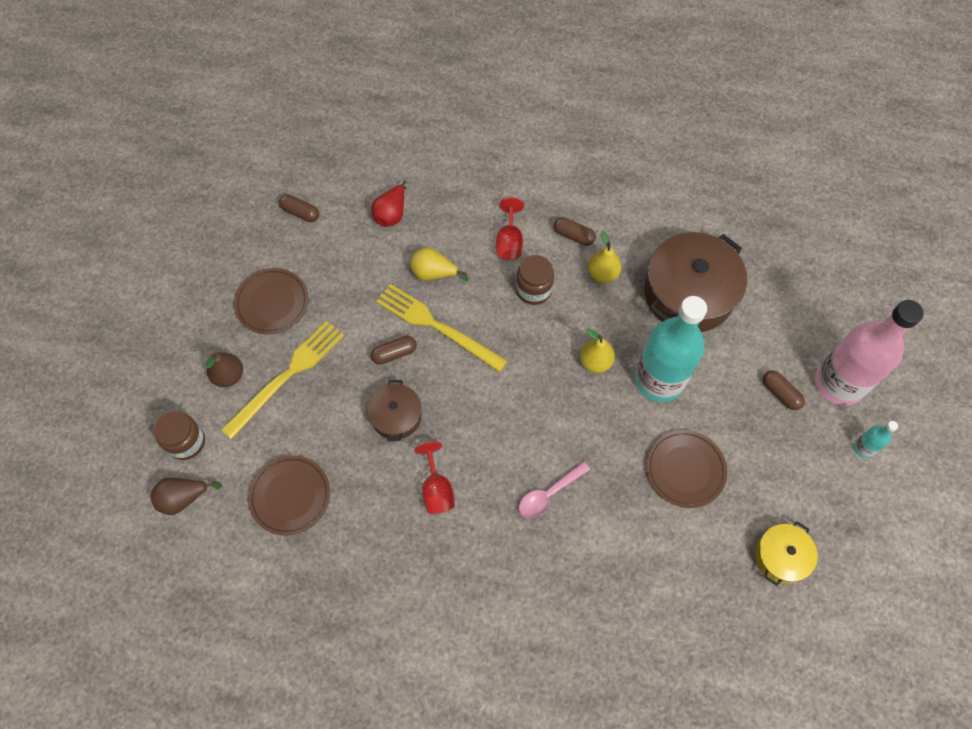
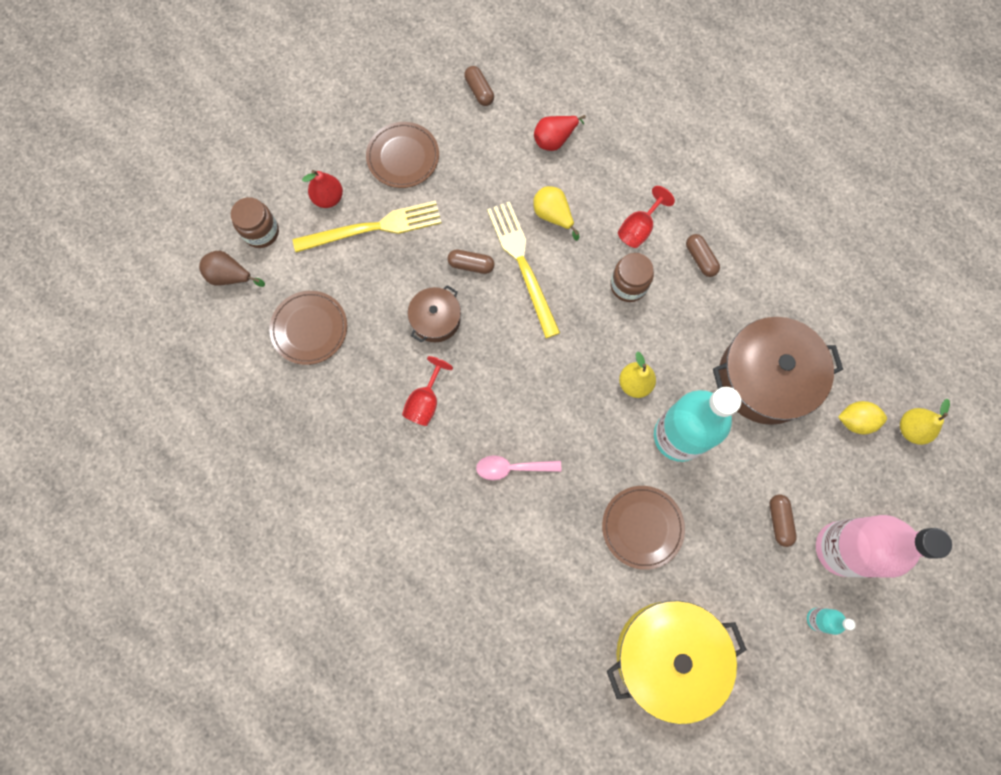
camera: 35 degrees right, 10 degrees up
(229, 376) = (328, 198): brown pear -> red pear
(602, 274) = (700, 310): yellow pear -> yellow pear (911, 429)
(775, 283) = (855, 420): none -> yellow lemon
(780, 557) = (668, 655): yellow pot -> yellow pot, size x1.91

